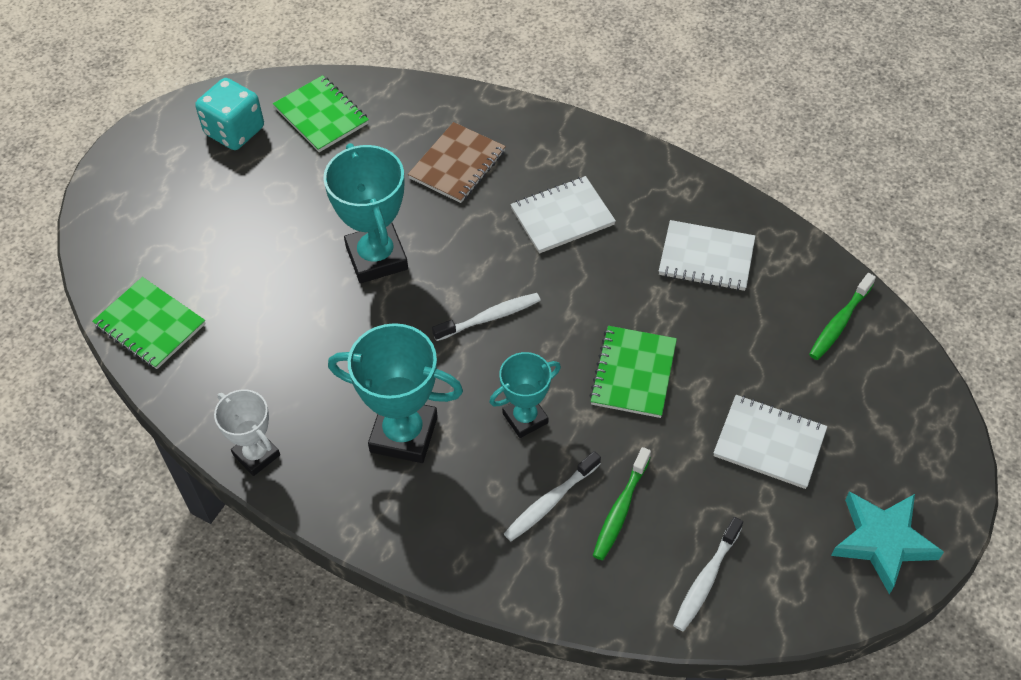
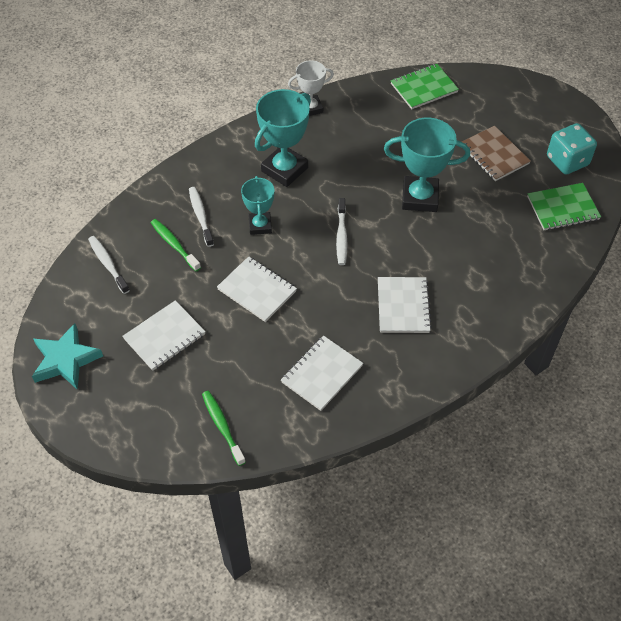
camera: 115 degrees right, 0 degrees up
(457, 164) = (481, 266): brown notebook -> brown notebook (494, 155)
(633, 373) = (257, 290): green notebook -> white notebook

